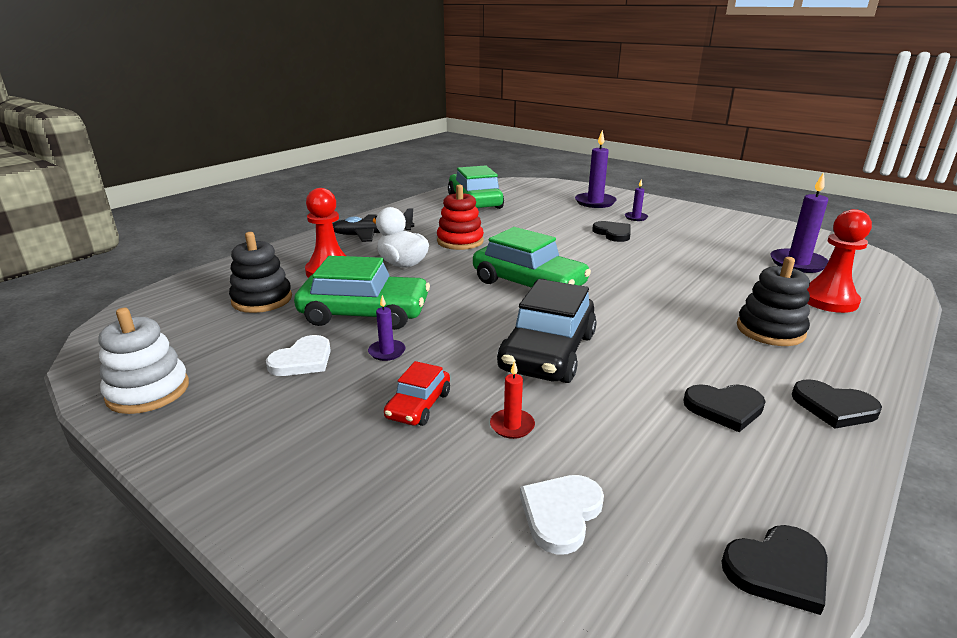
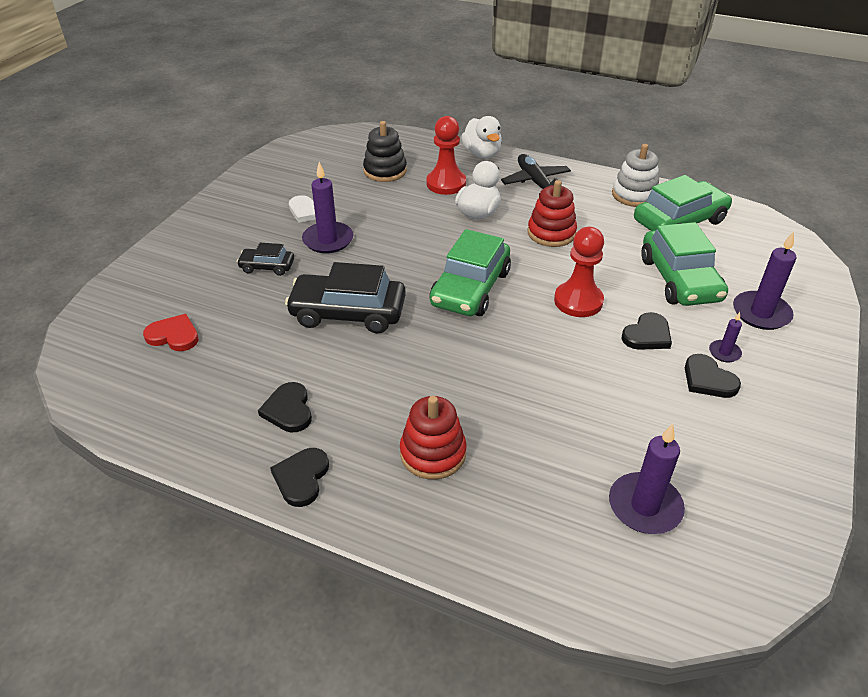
camera: 75 degrees right, 15 degrees up
(148, 391) = (264, 173): white stacking toy -> white stacking toy (634, 195)
(291, 248) = (482, 154): none -> white duck
(365, 314) = (380, 217): green car -> green car (679, 279)
(387, 352) = (328, 240): purple candle -> purple candle, size x1.92
(418, 405) = (267, 267): red car -> black car
(512, 426) = (251, 307): red candle -> none
(561, 513) = (174, 335): white heart -> red heart
(770, 330) = (433, 453): black stacking toy -> red stacking toy
(778, 570) = (132, 421): black heart -> black heart (708, 379)
(828, 300) = (532, 517): red pawn -> red pawn (578, 301)

